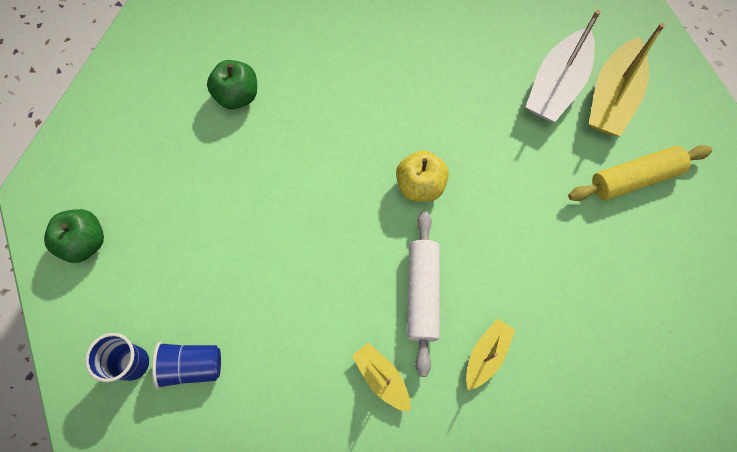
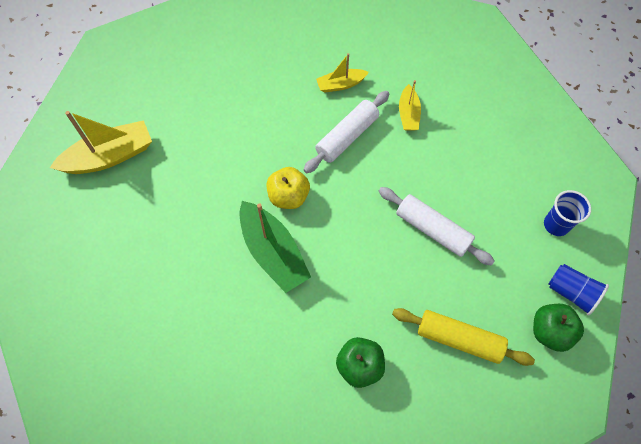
camera: 140 degrees left, 5 degrees down
(192, 366) = (518, 197): blue cup -> blue cup (571, 292)
(258, 258) = (433, 230): none -> white rolling pin
(386, 127) = (273, 252): none -> green boat
(556, 85) = (132, 191): white boat -> none
(634, 178) = (159, 104): yellow rolling pin -> yellow rolling pin (459, 339)

